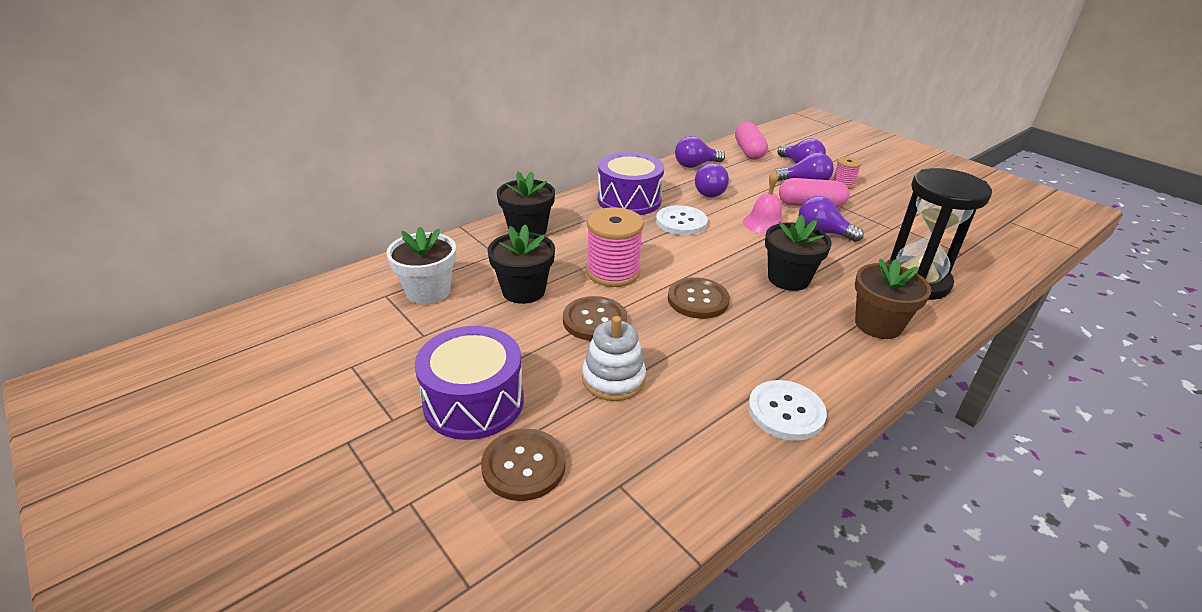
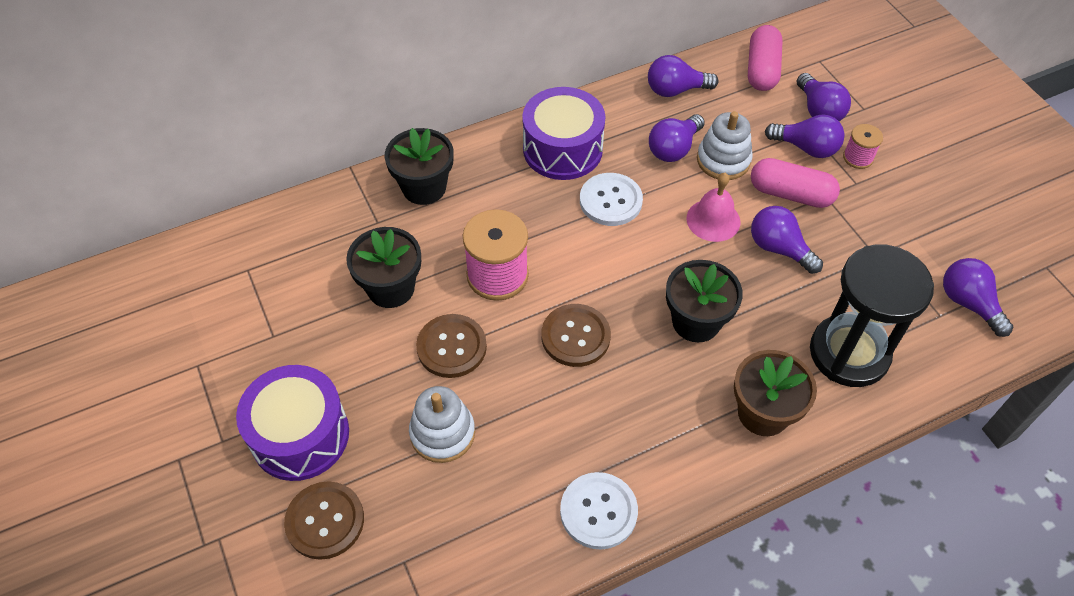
camera: 15 degrees right, 20 degrees up
(428, 291) = (291, 271): white flower pot -> none
(751, 194) = (723, 160): none -> white stacking toy
(975, 245) = (968, 303): none -> purple light bulb

